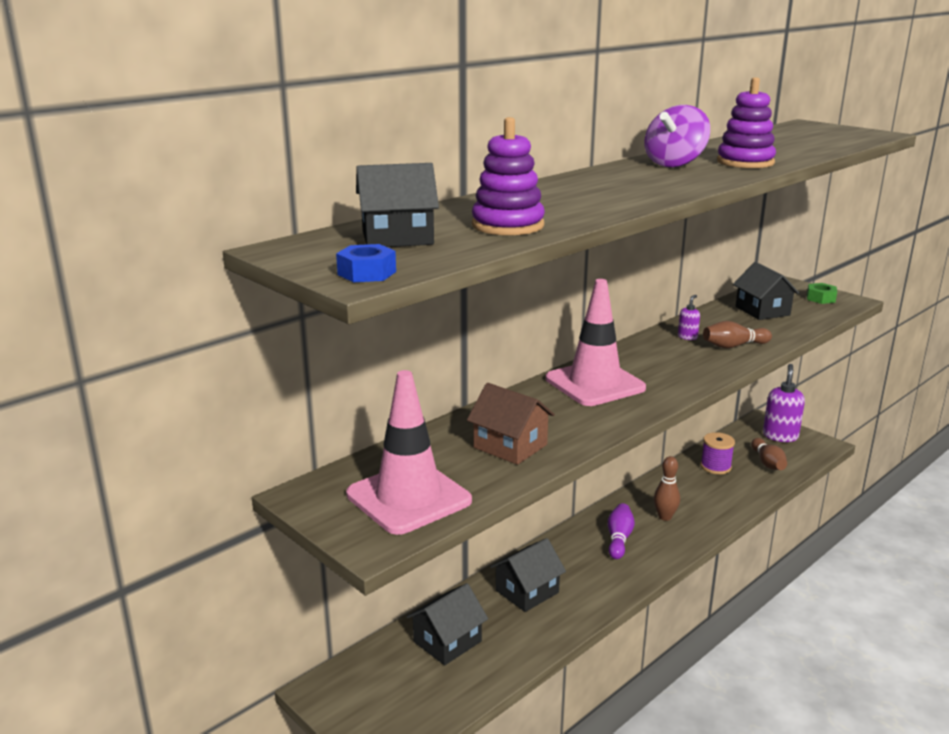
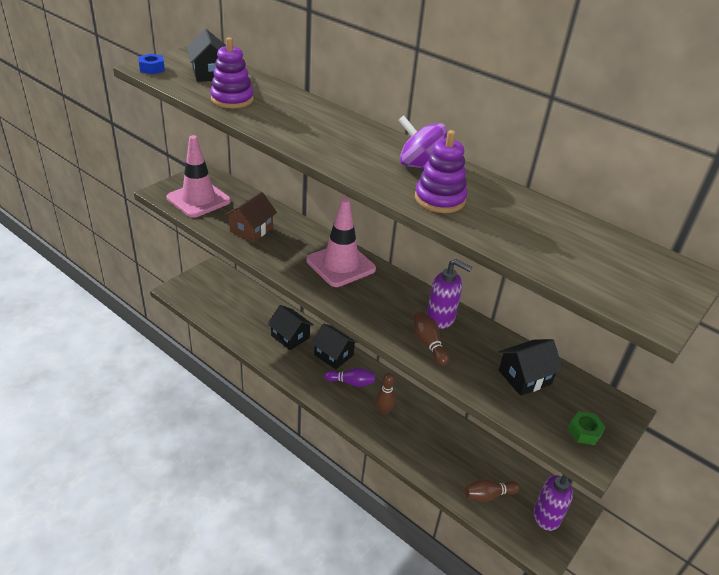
camera: 80 degrees right, 15 degrees up
(447, 641) = (246, 306): black house -> black house (333, 355)
(687, 337) = (440, 319): purple soap dispenser -> purple soap dispenser, size x2.06
(715, 467) = (469, 454): purple spool -> none

